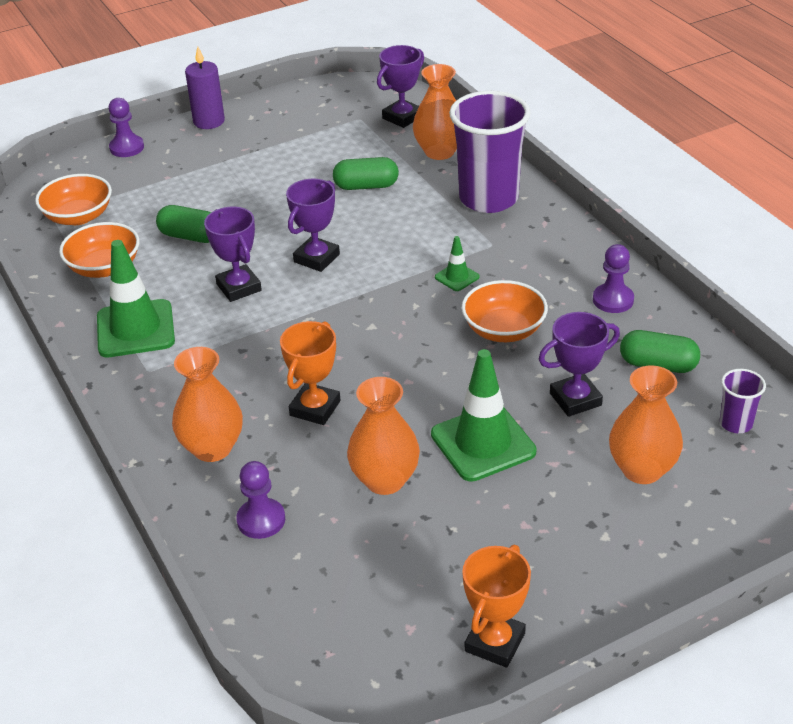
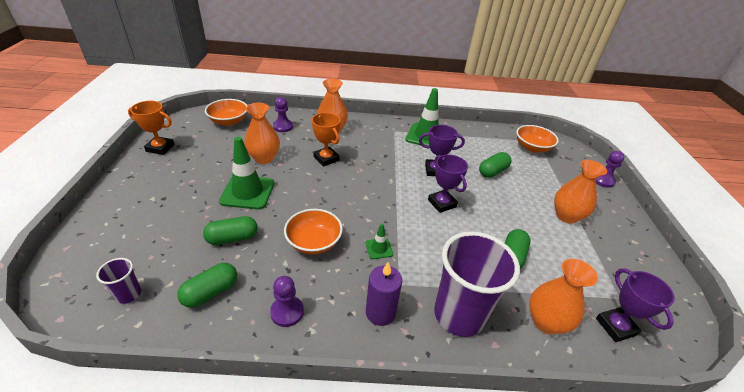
camera: 115 degrees right, 0 degrees up
(104, 267) = (481, 142): orange bowl -> orange bowl (229, 121)
(209, 121) = (631, 220): purple candle -> purple candle (380, 312)
(495, 642) = (160, 148): orange trophy -> orange trophy turned 45 degrees counterclockwise
(575, 399) = (232, 238): purple trophy -> green capsule
(642, 469) = (162, 233): orange vase -> orange vase (566, 216)

